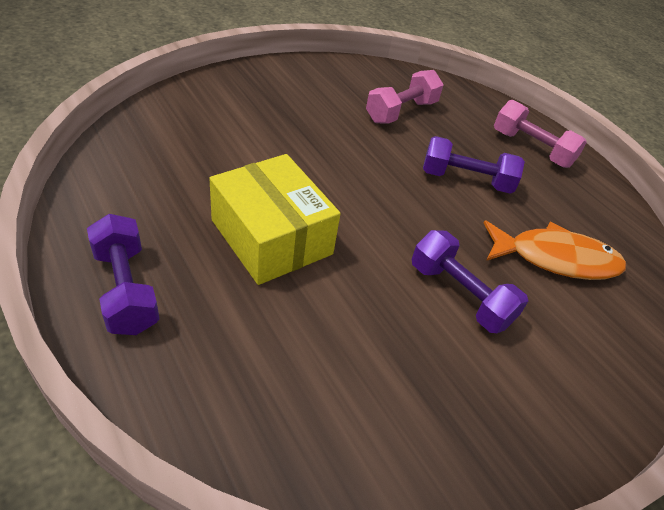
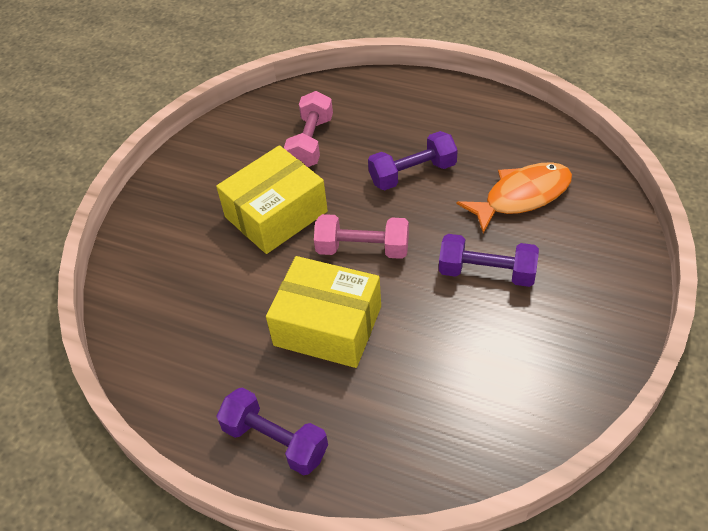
camera: 25 degrees left, 5 degrees up
(321, 138) = (276, 214): none -> yellow box
(531, 148) = (433, 108): pink dumbbell -> pink dumbbell (362, 249)

